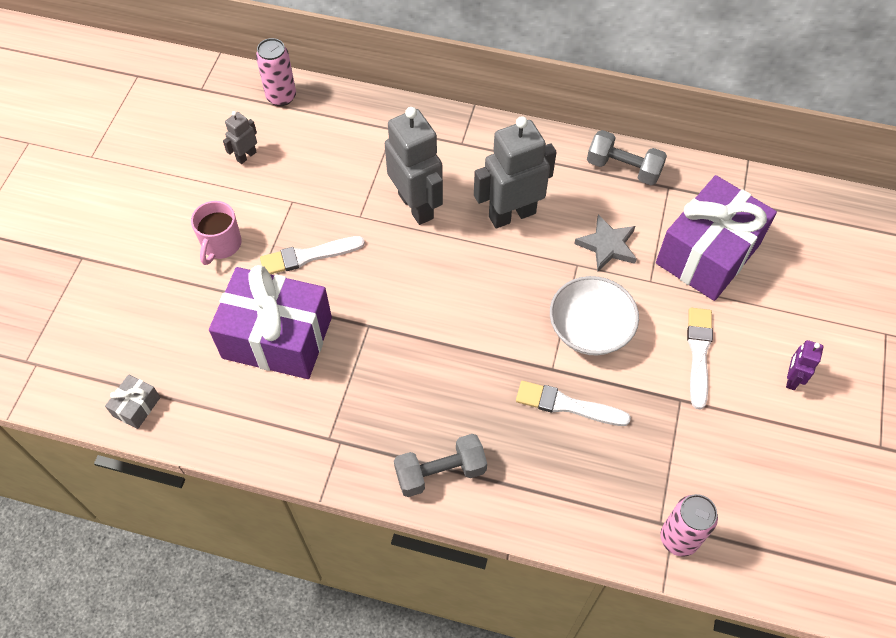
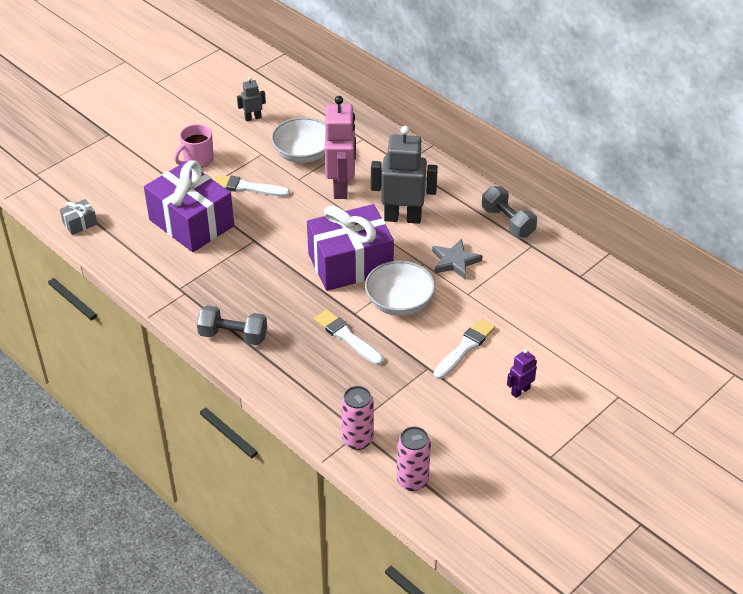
camera: 30 degrees right, 15 degrees down
(281, 97) = (303, 93): pink can -> pink can (412, 480)
(341, 180) = (303, 154): none -> white bowl
(416, 206) = (341, 187): grey robot -> pink robot
(708, 254) = (525, 295): purple gift -> purple gift (350, 264)

